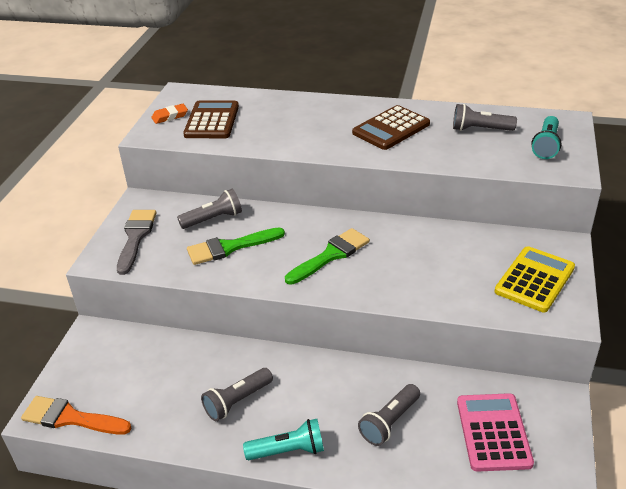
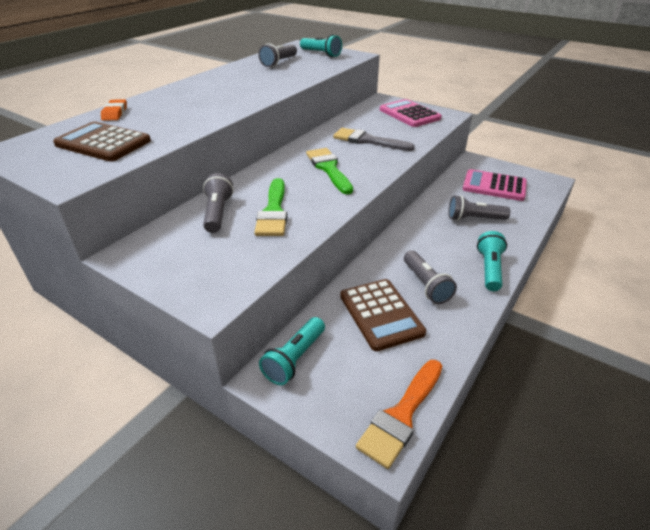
camera: 70 degrees left, 0 degrees up
(113, 341) = (294, 359): none -> turquoise flashlight
(136, 237) = (195, 267): grey brush -> grey brush (367, 141)
(170, 116) = (50, 163): orange eraser -> orange eraser (115, 113)
(389, 422) = (474, 219): grey flashlight -> grey flashlight turned 120 degrees clockwise
(391, 128) = (239, 83): brown calculator -> brown calculator (380, 314)
(535, 280) = (409, 114): yellow calculator -> pink calculator

